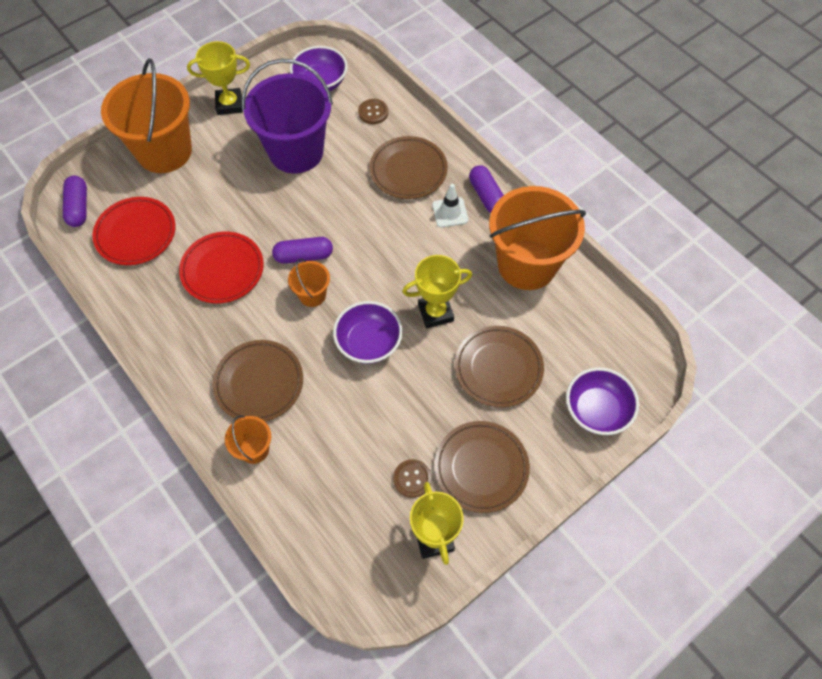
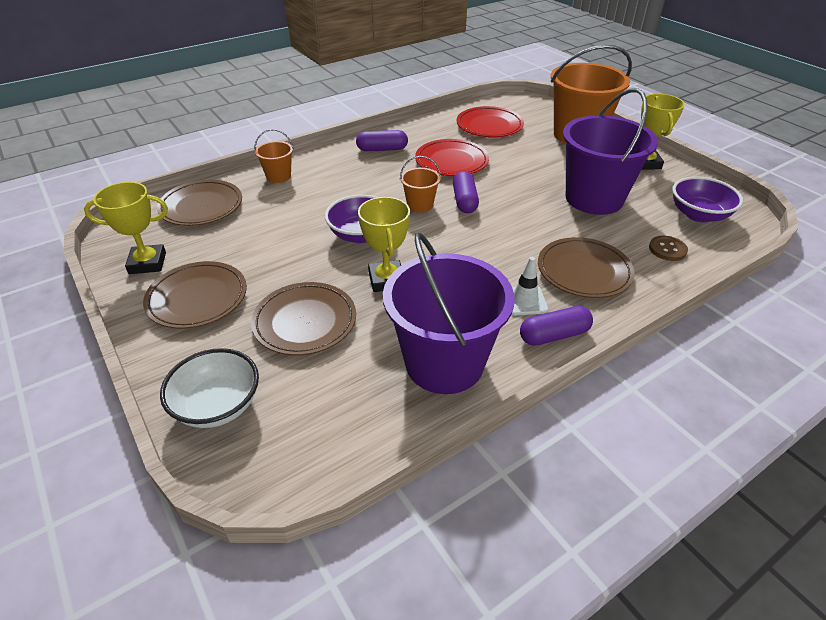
camera: 95 degrees right, 20 degrees down
(79, 207) = (514, 105): purple capsule -> purple capsule (382, 149)
(259, 383) = (337, 178): brown plate -> brown plate (201, 207)
(412, 479) = (210, 254): brown button -> none
(527, 264) = (444, 363): orange bucket -> purple bucket
(596, 410) = (218, 405): purple bowl -> white bowl

